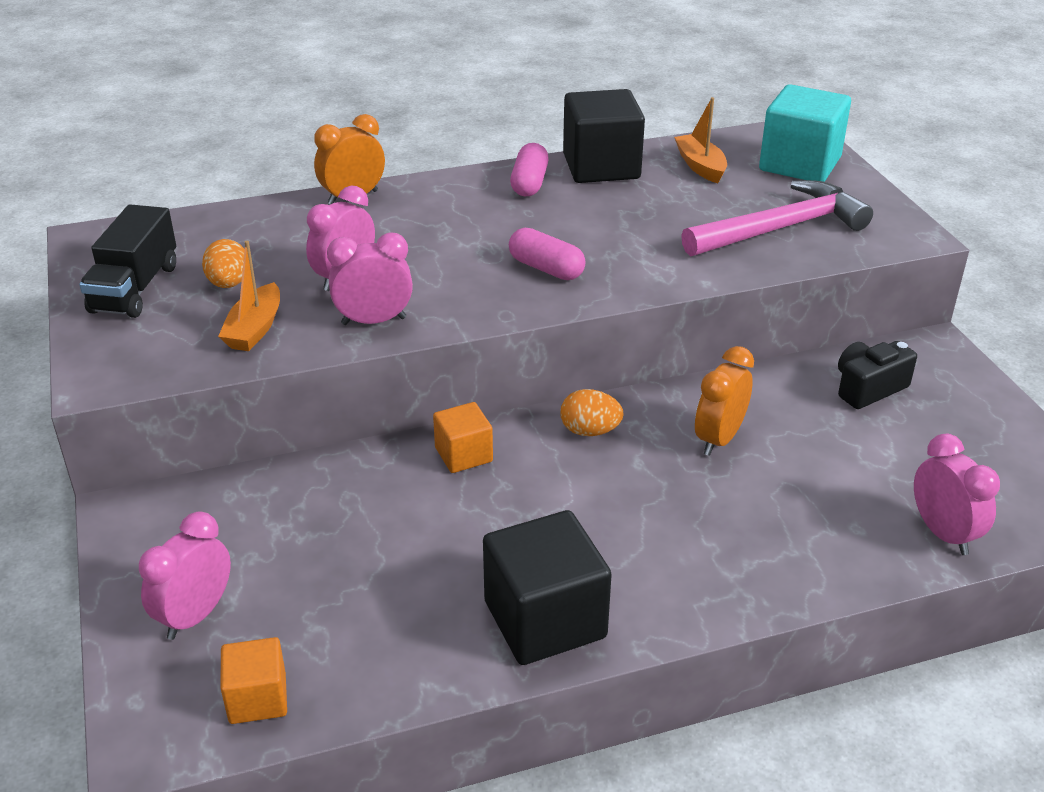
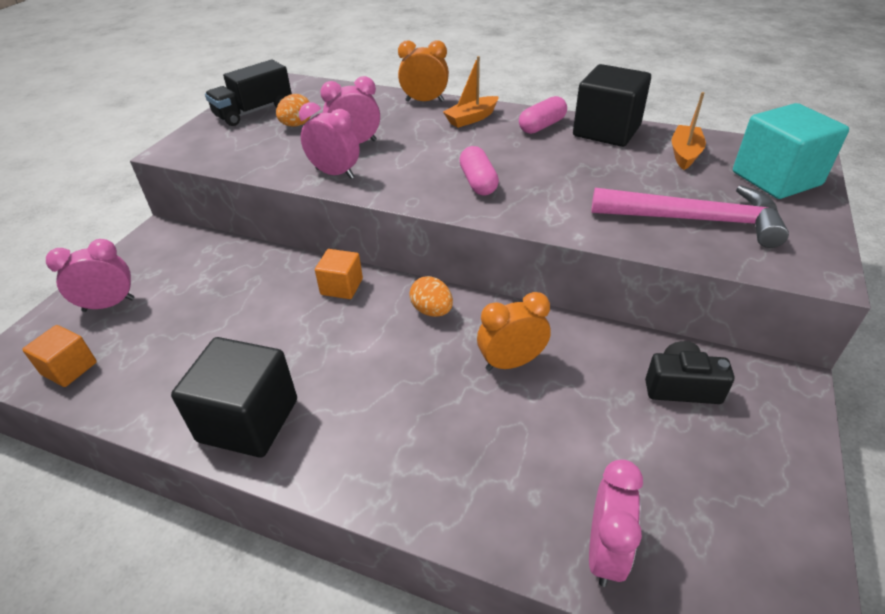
camera: 40 degrees right, 5 degrees up
(254, 329) = (272, 153): orange boat -> orange boat (471, 118)

